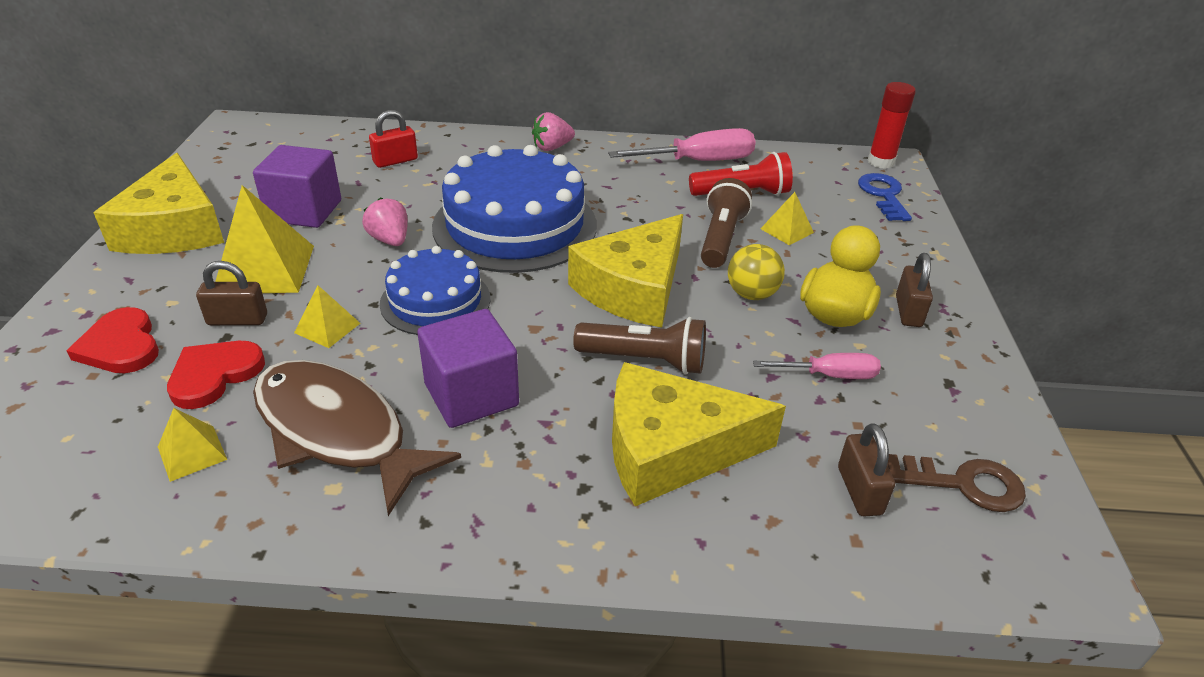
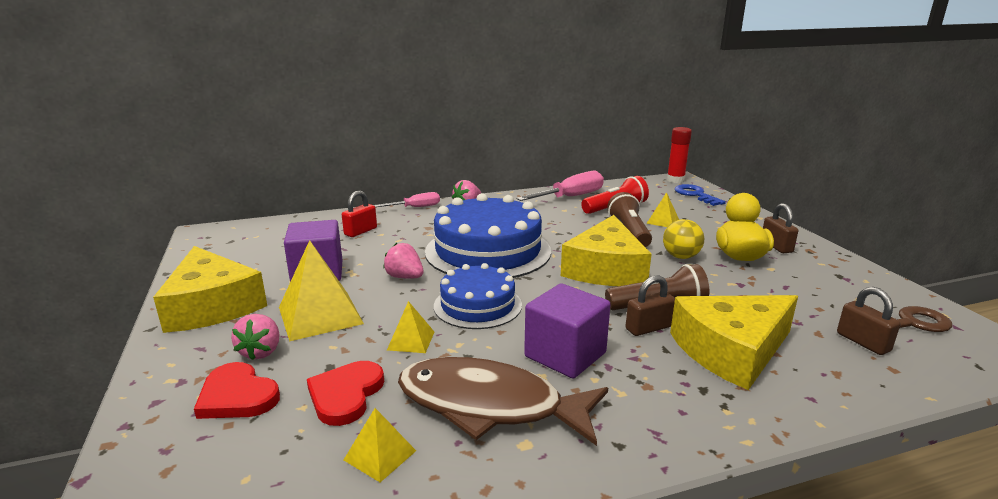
camera: 20 degrees left, 15 degrees down
(177, 299) = (261, 351): none -> pink strawberry
(237, 320) = (329, 353): brown padlock -> brown padlock (648, 328)
(829, 375) = (773, 287): pink screwdriver -> pink screwdriver (415, 207)

